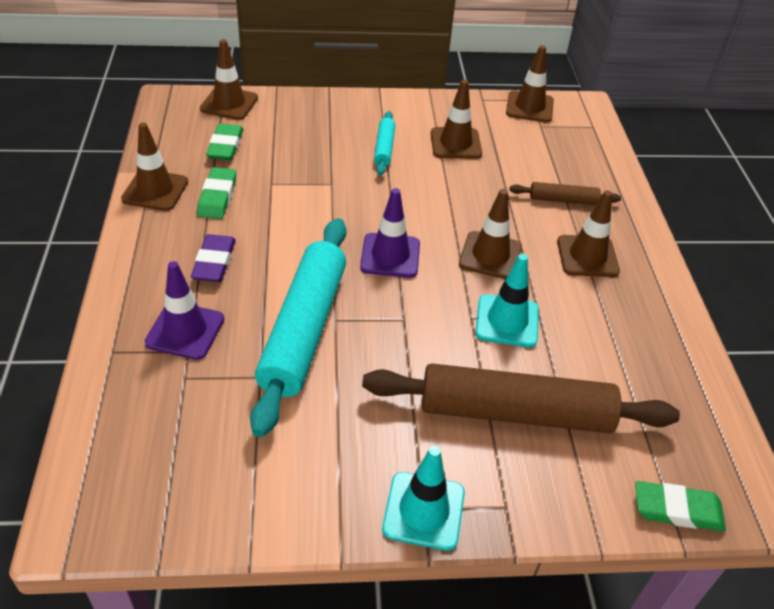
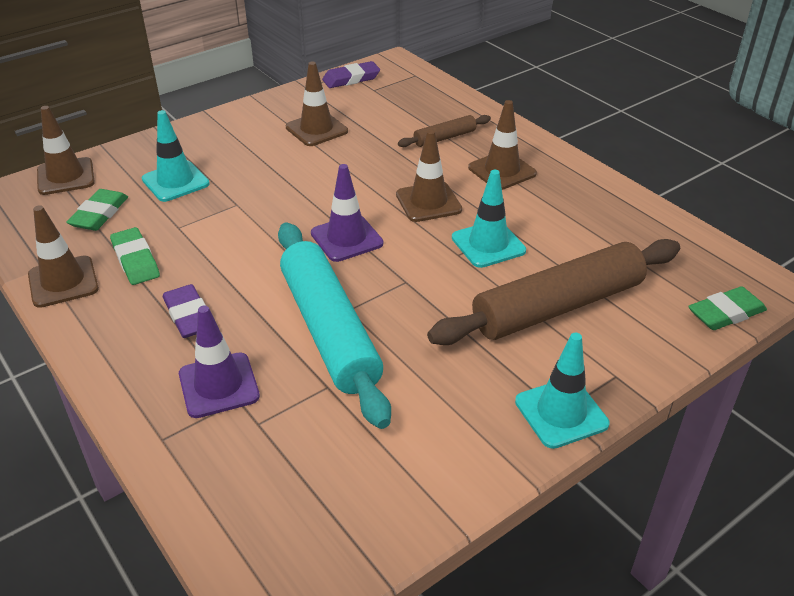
camera: 30 degrees left, 5 degrees down
(225, 146) = (99, 214): green eraser -> green eraser turned 45 degrees clockwise
(303, 143) = (175, 181): none -> turquoise traffic cone
(384, 148) = (257, 157): turquoise rolling pin -> none
(529, 107) = (351, 79): brown traffic cone -> purple eraser

